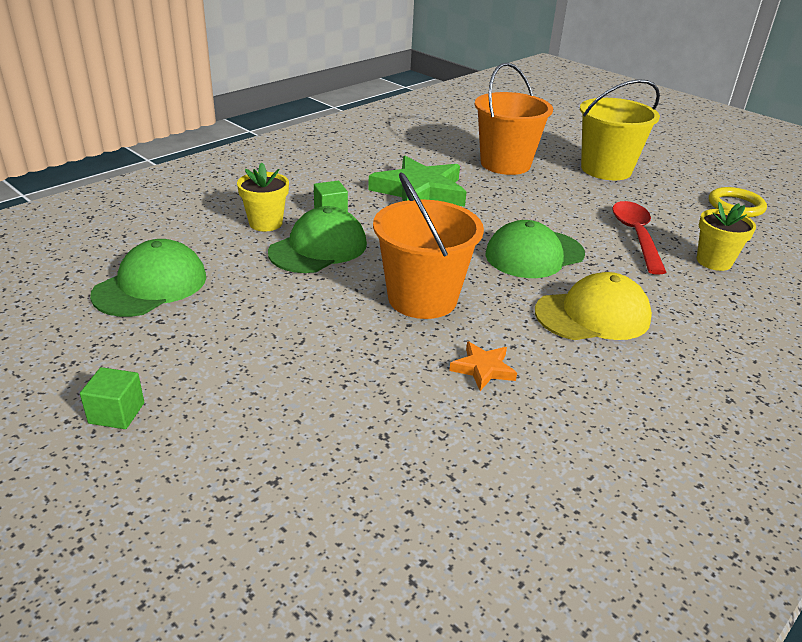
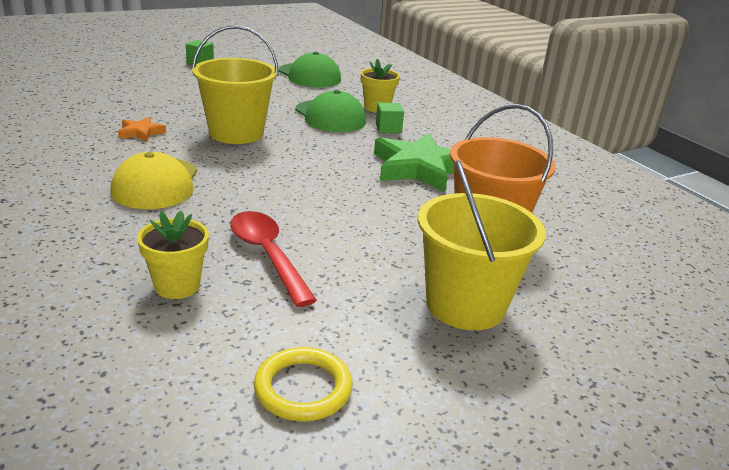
camera: 105 degrees right, 5 degrees down
(422, 298) = (236, 133): orange bucket -> yellow bucket
(534, 254) = (267, 188): green cap -> none
(636, 236) = (267, 255): red spoon -> red spoon turned 135 degrees counterclockwise

